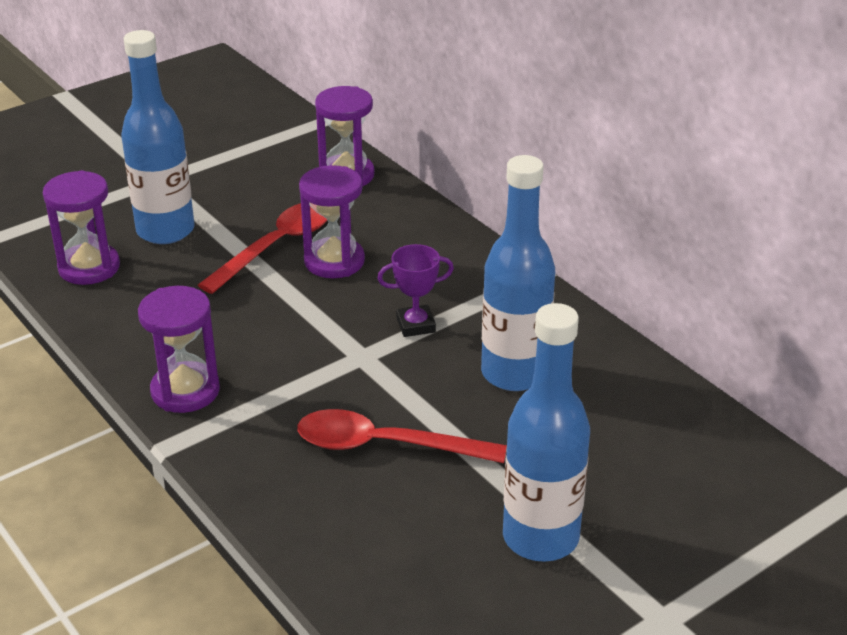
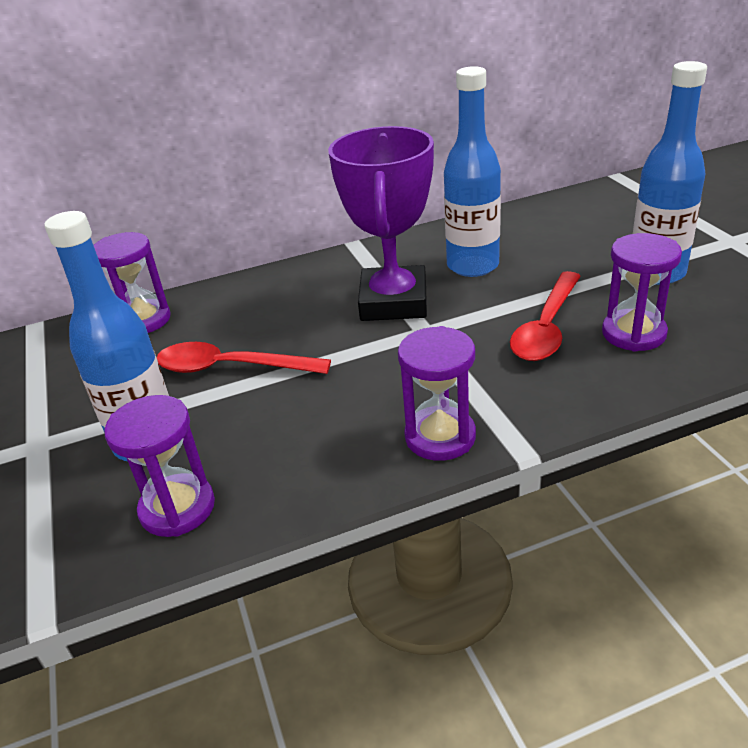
camera: 70 degrees left, 0 degrees up
(276, 246) = (231, 367): red spoon -> red spoon turned 45 degrees counterclockwise
(334, 261) = (278, 336): purple hourglass -> purple hourglass (633, 333)
(415, 325) = (394, 302): purple trophy -> purple trophy, size x2.29

